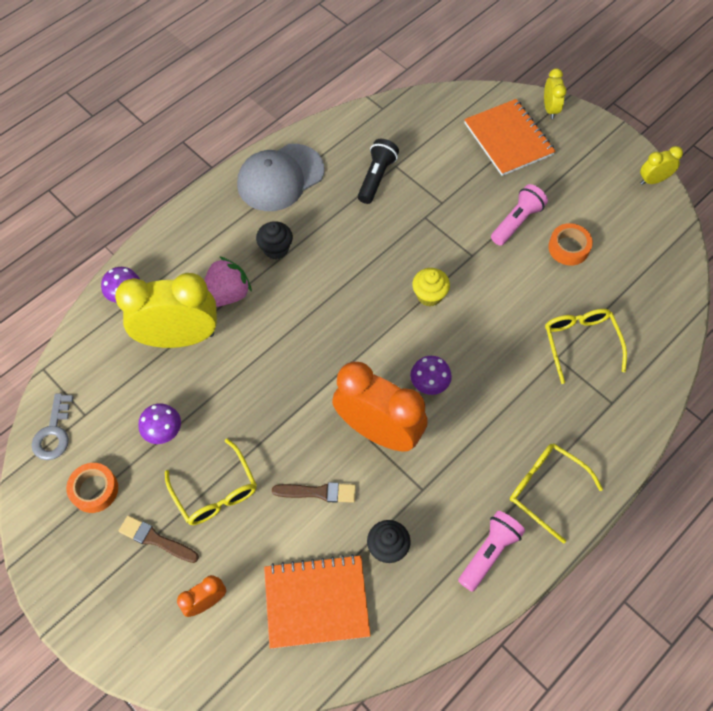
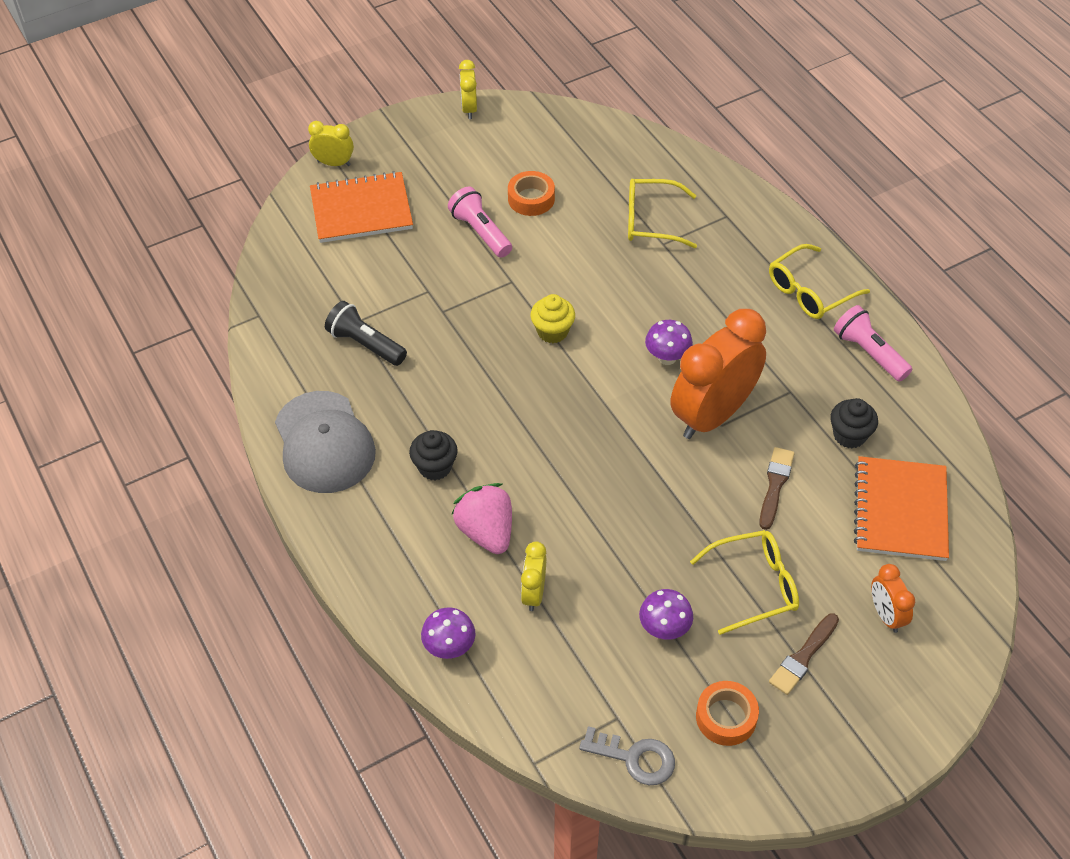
camera: 75 degrees left, 10 degrees down
(179, 337) = (533, 593): yellow clock -> yellow clock, size x0.46

